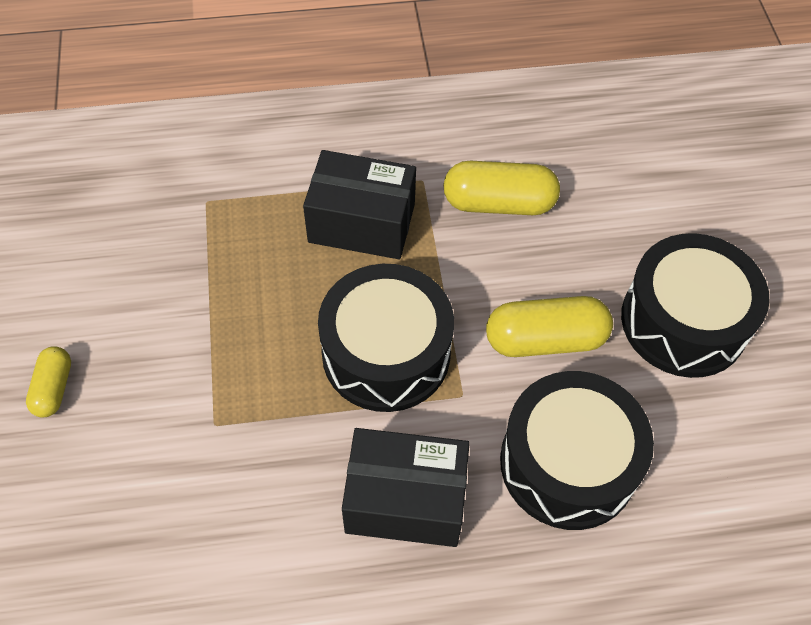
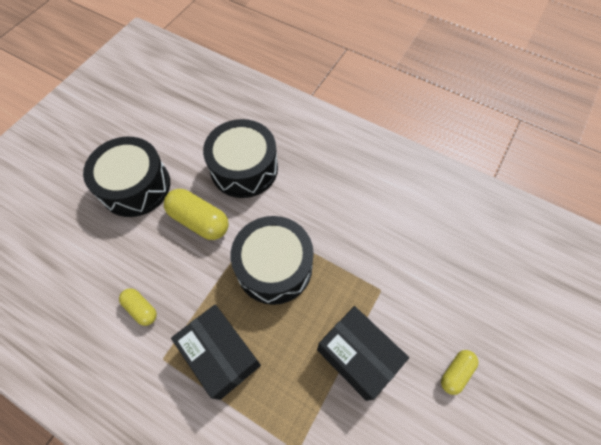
camera: 140 degrees left, 5 degrees up
(405, 500) = (320, 199): black box -> black box (357, 356)
(499, 203) = (141, 309): yellow capsule -> yellow capsule, size x0.58

